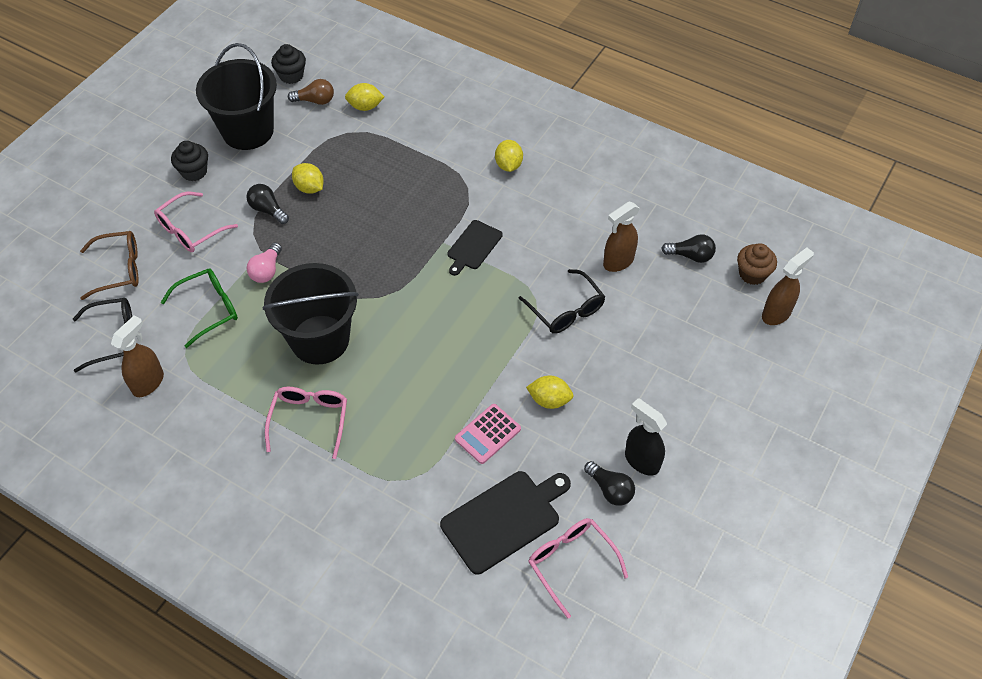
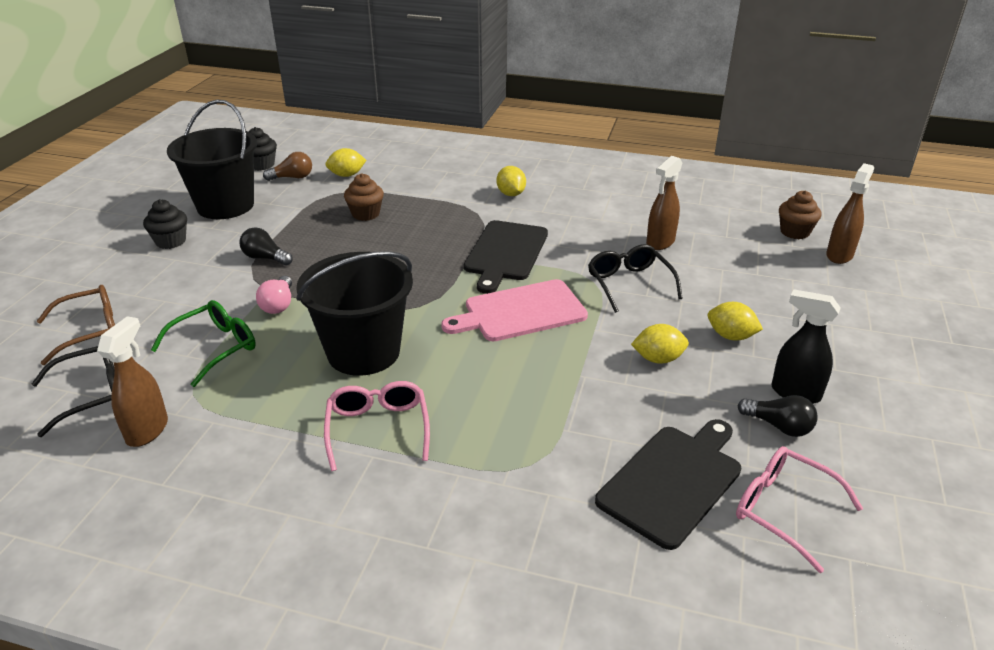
camera: 15 degrees left, 20 degrees down
(191, 229) = (177, 285): pink glasses -> none
(309, 188) = (307, 236): yellow lemon -> yellow lemon (730, 336)
(367, 168) = (365, 214): none -> brown cupcake
(459, 322) = (520, 312): none -> pink cutting board
(473, 246) = (505, 253): black cutting board -> black cutting board, size x1.64
(488, 434) = (605, 401): pink calculator -> none
(565, 309) = (629, 284): black glasses -> black glasses turned 150 degrees counterclockwise
(690, 256) = (727, 228): black light bulb -> none

